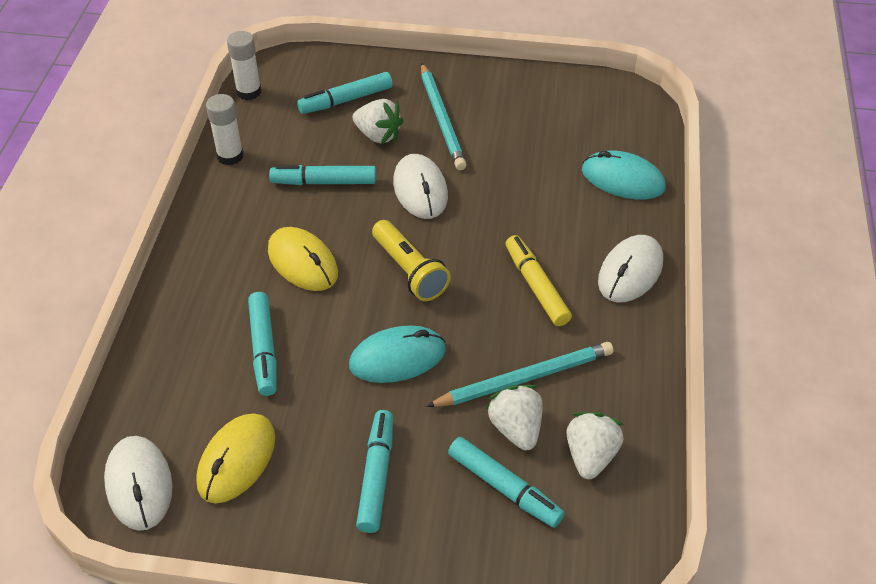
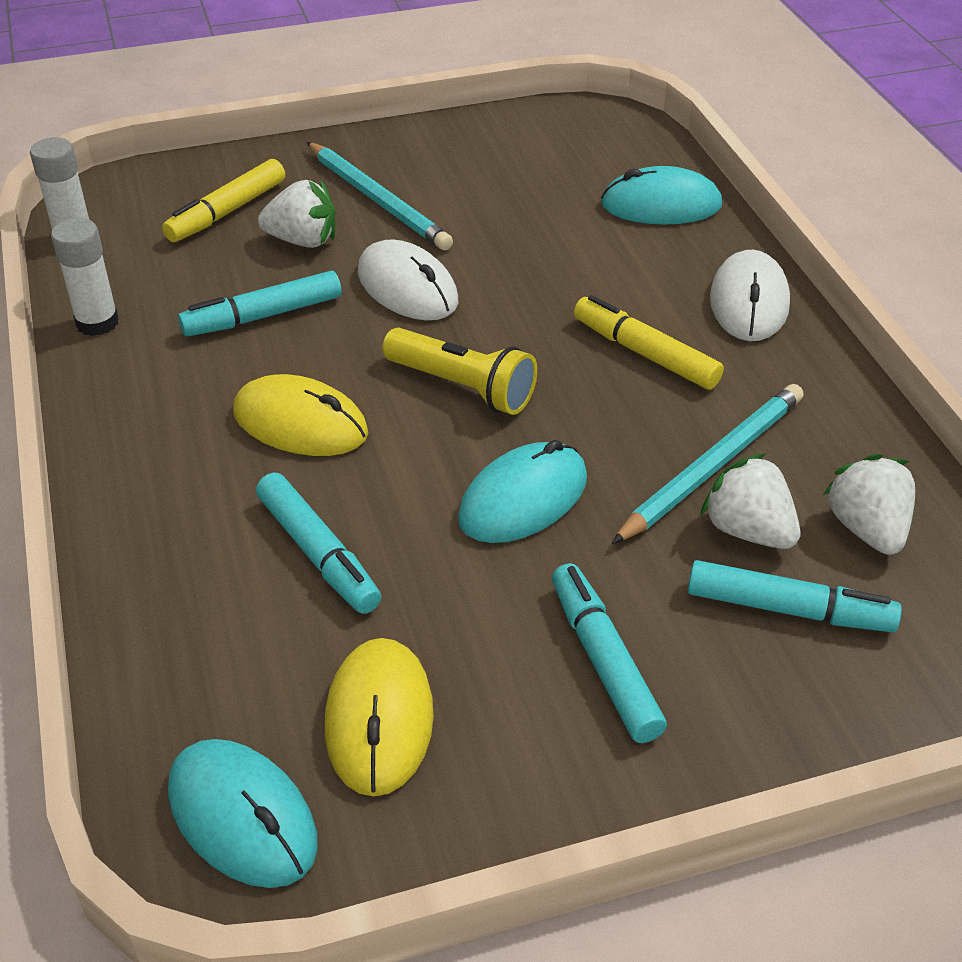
camera: 25 degrees left, 5 degrees down
(139, 484) = (242, 816): white mouse -> turquoise mouse
(345, 100) = (227, 212): turquoise marker -> yellow marker

